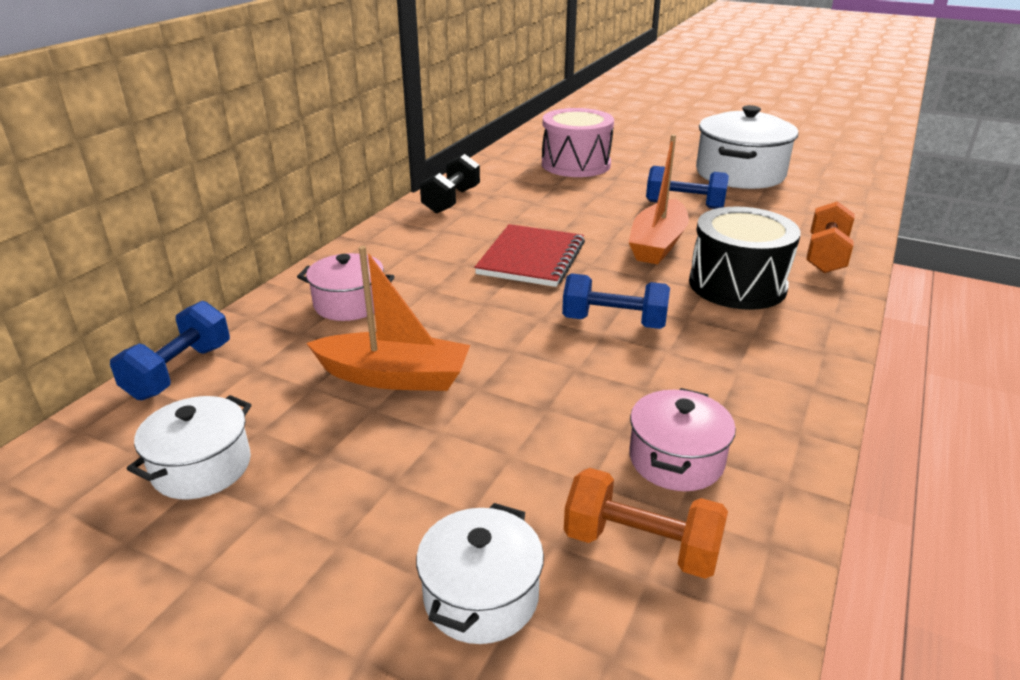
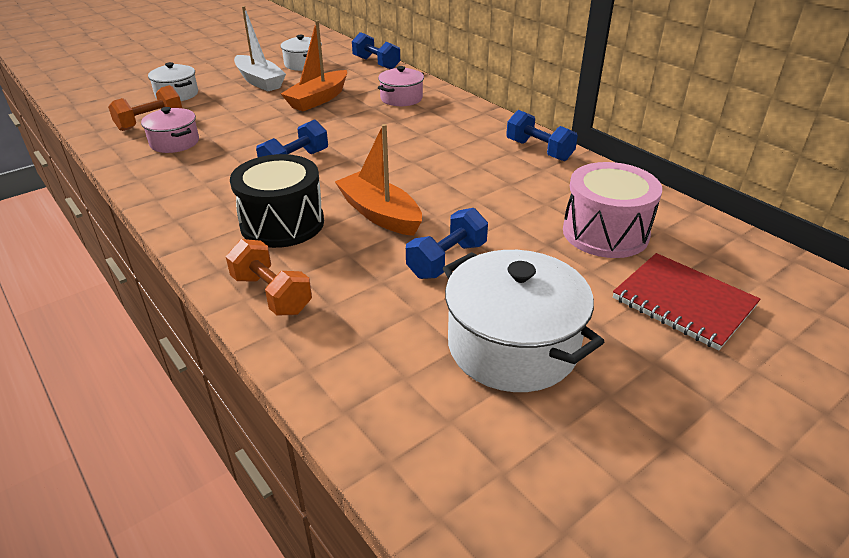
camera: 115 degrees right, 5 degrees up
(334, 490) = (259, 81): none -> white boat
(451, 200) = (539, 150): black dumbbell -> blue dumbbell
(531, 258) = (406, 157): red notebook -> red notebook (683, 302)

